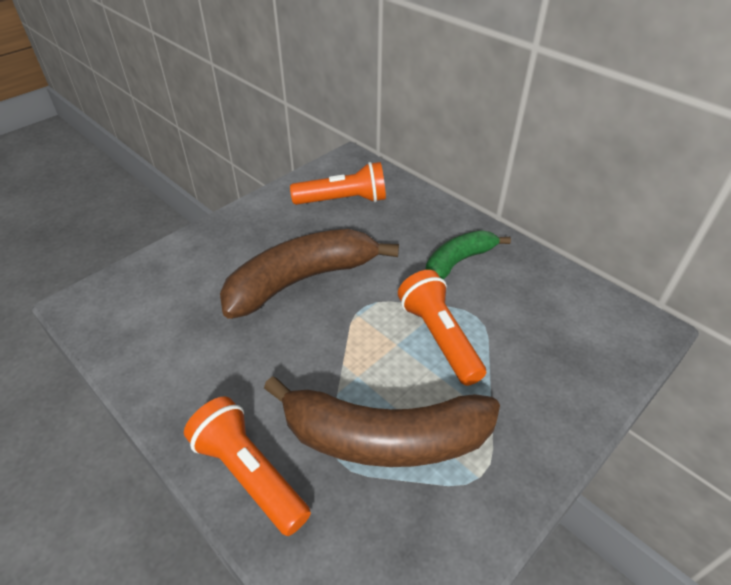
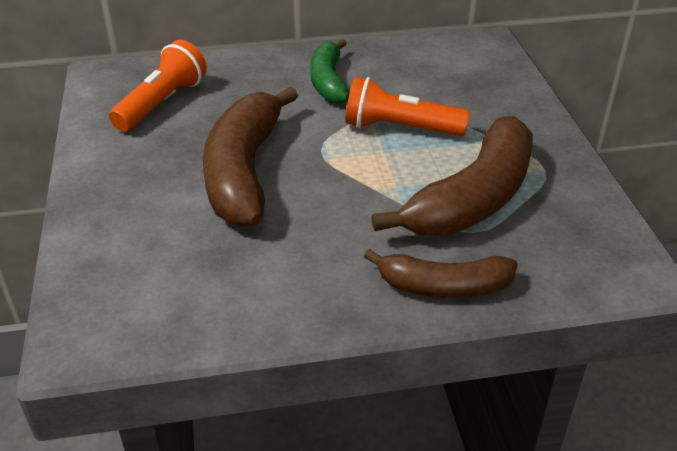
camera: 55 degrees left, 5 degrees down
(249, 474) = (443, 286): orange flashlight -> brown banana

